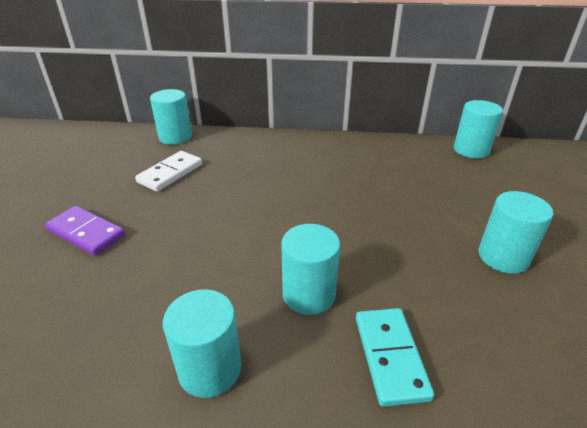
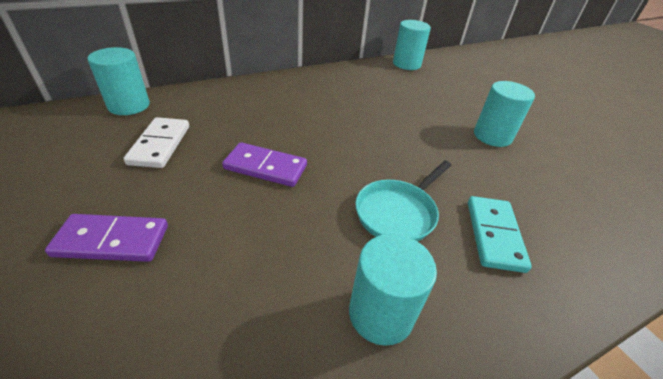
camera: 35 degrees left, 5 degrees up
(230, 214) = (265, 167): none -> purple domino
(309, 294) = (398, 212): turquoise cylinder -> turquoise pan
(390, 357) = (494, 235): turquoise domino -> turquoise domino turned 45 degrees clockwise

